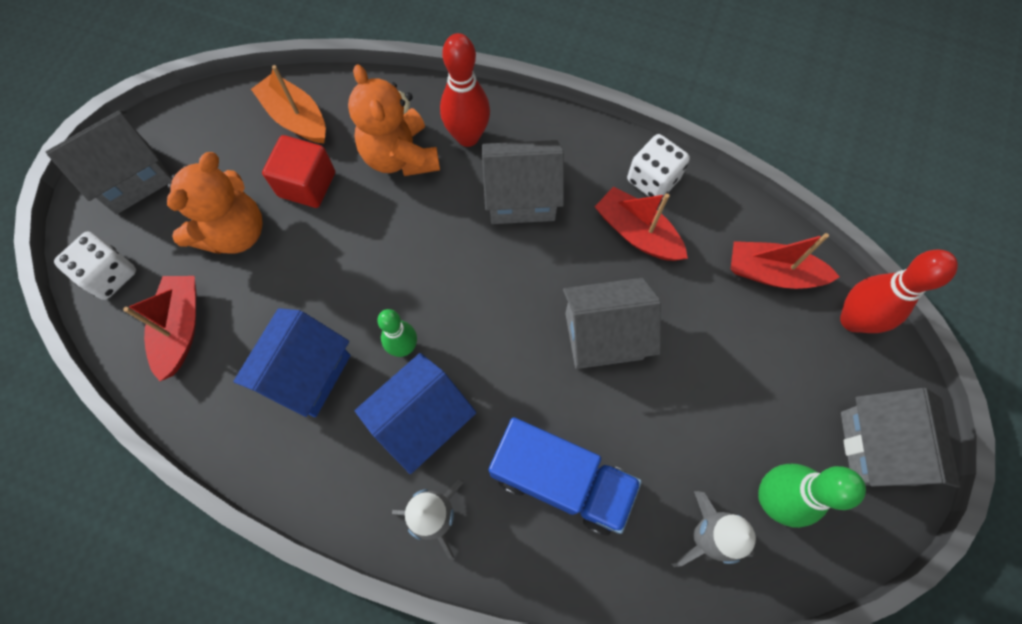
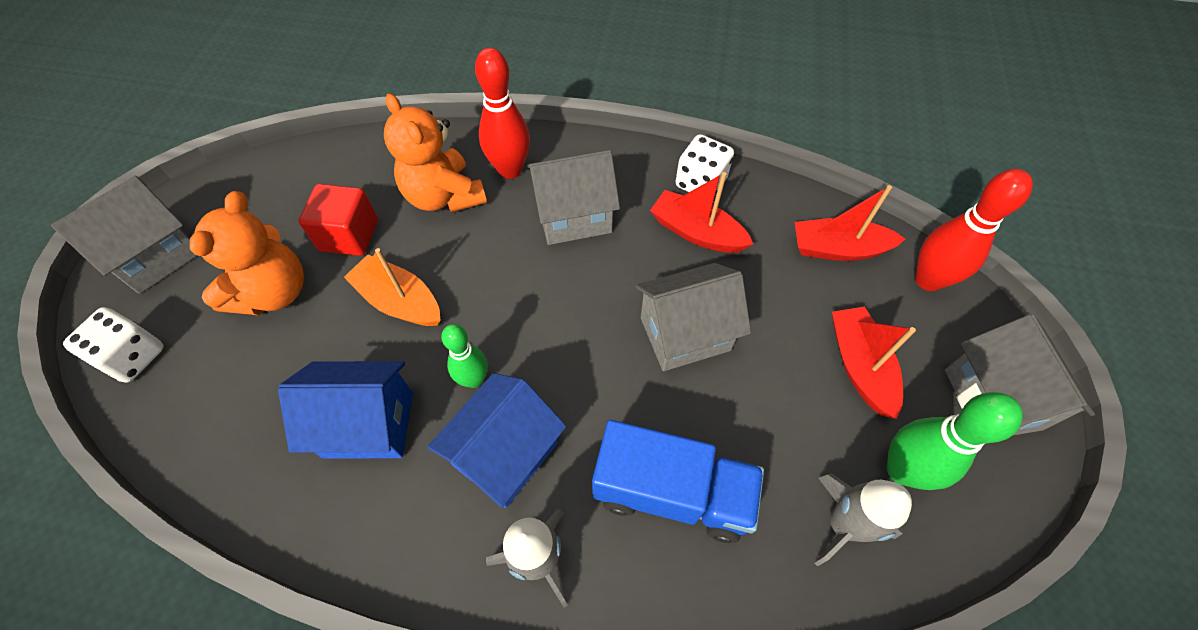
camera: 10 degrees left, 10 degrees down
(181, 329) = (218, 400): red boat -> red boat (859, 366)
(296, 118) = (331, 176): orange boat -> orange boat (399, 301)
(307, 373) = (369, 424): blue house -> blue house turned 75 degrees clockwise

